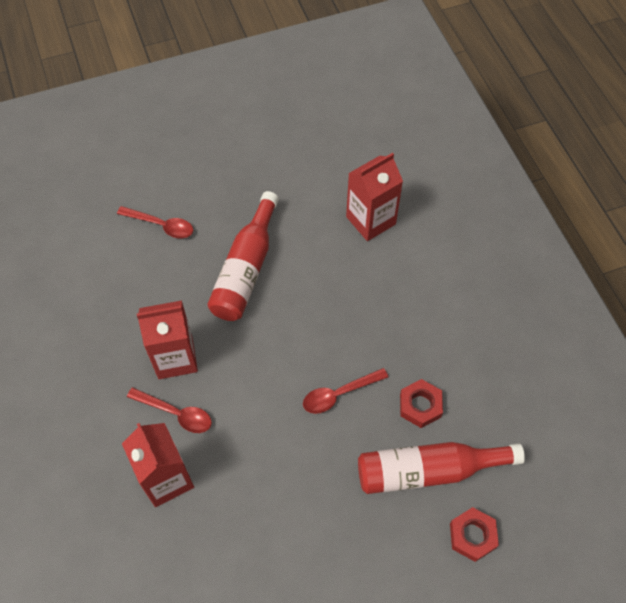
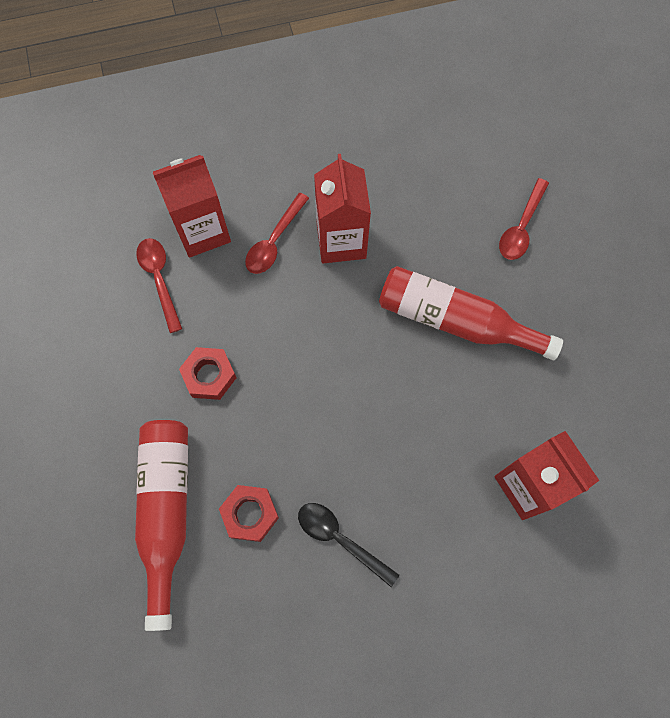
camera: 95 degrees right, 10 degrees up
(339, 394) = (276, 417): red spoon -> red spoon (159, 279)
(428, 339) = (340, 539): none -> black spoon
(472, 536) = (82, 552): red nut -> red nut (209, 375)

